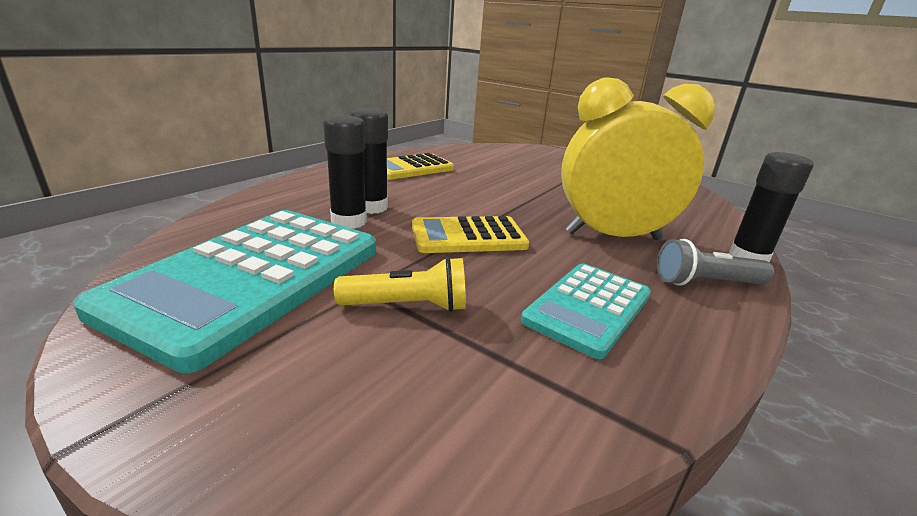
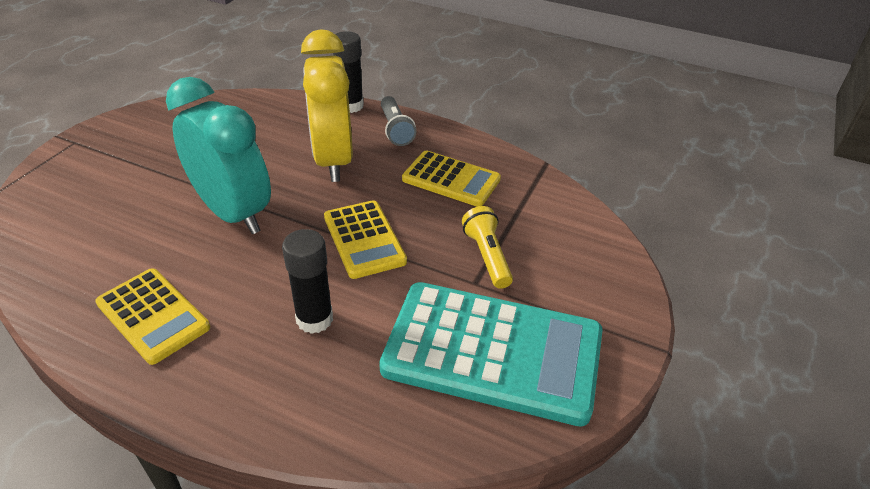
camera: 100 degrees left, 15 degrees up
(349, 222) = (360, 326): black glue stick -> none
(519, 192) = (233, 213): none -> turquoise clock
(588, 308) = (451, 179): turquoise calculator -> yellow calculator

